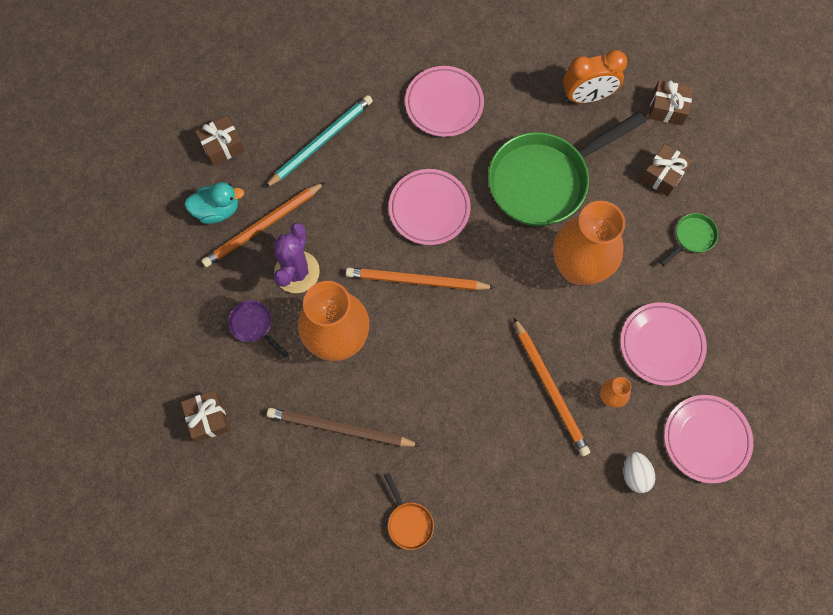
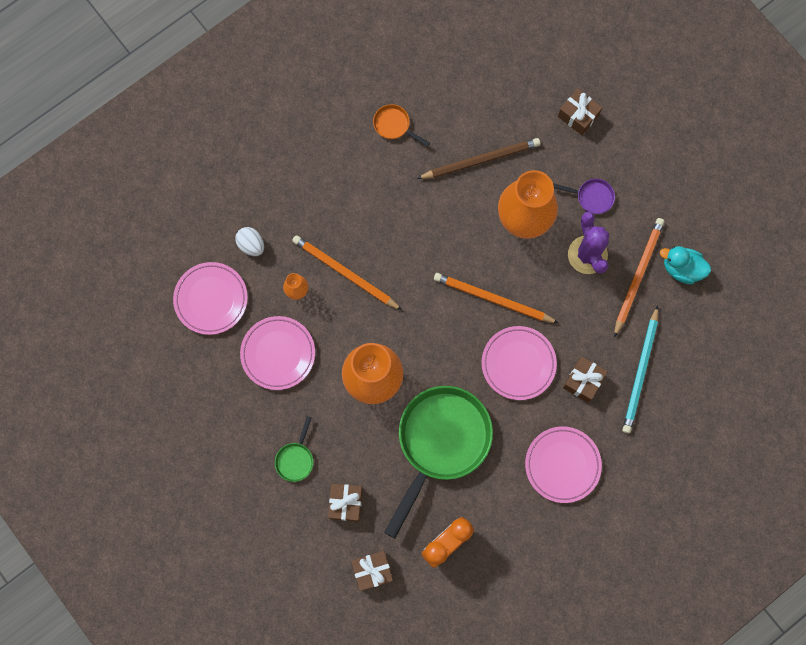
camera: 150 degrees right, 5 degrees up
(217, 210) = (681, 268): turquoise duck -> turquoise duck turned 60 degrees clockwise
(222, 146) = (716, 323): brown gift -> brown gift (583, 381)
(416, 281) = (492, 299): orange pencil -> orange pencil turned 135 degrees counterclockwise

